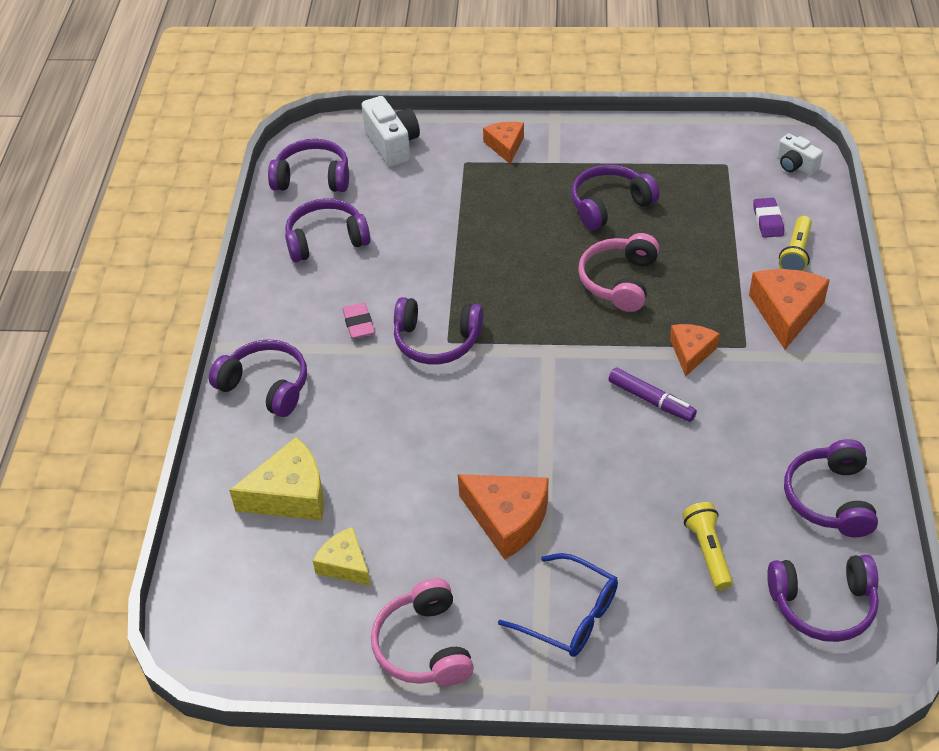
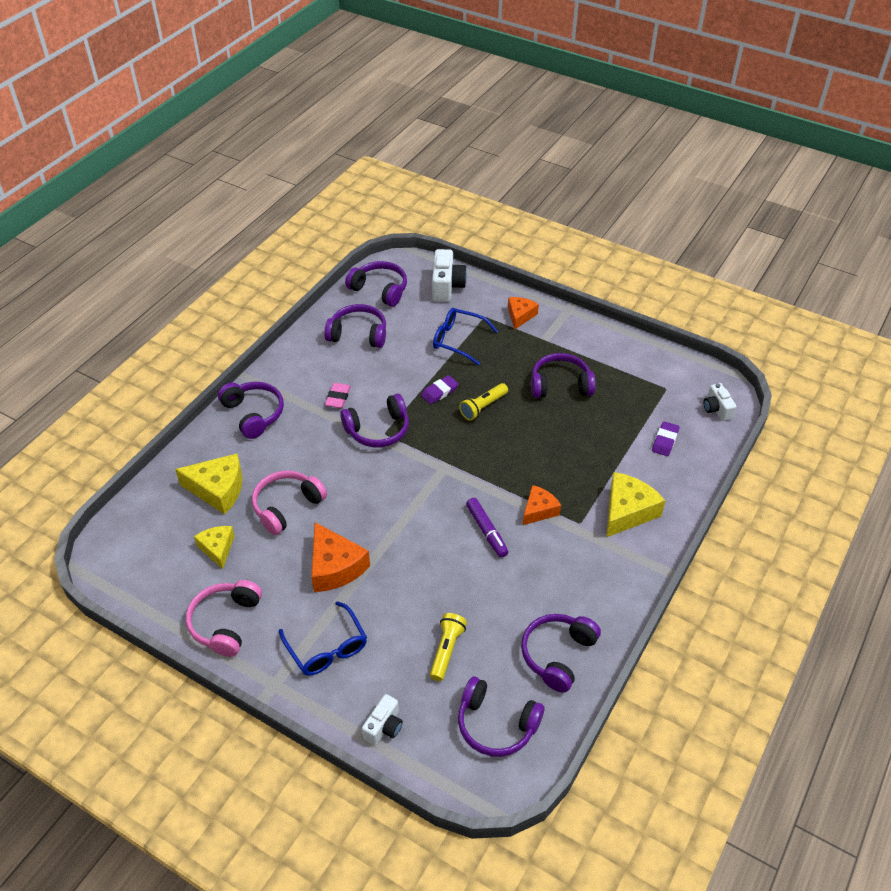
camera: 25 degrees right, 0 degrees up
(436, 340) = (378, 429): purple headphones -> purple headphones turned 60 degrees counterclockwise
(454, 201) = (458, 340): none -> blue glasses
(477, 268) = (439, 392): none -> purple eraser
(620, 281) = (527, 440): pink headphones -> pink headphones (287, 506)
(703, 670) = (384, 727): none -> white camera
(786, 312) = (627, 511): orange cheese -> yellow cheese
(796, 253) = (667, 472): yellow flashlight -> yellow flashlight (483, 407)

